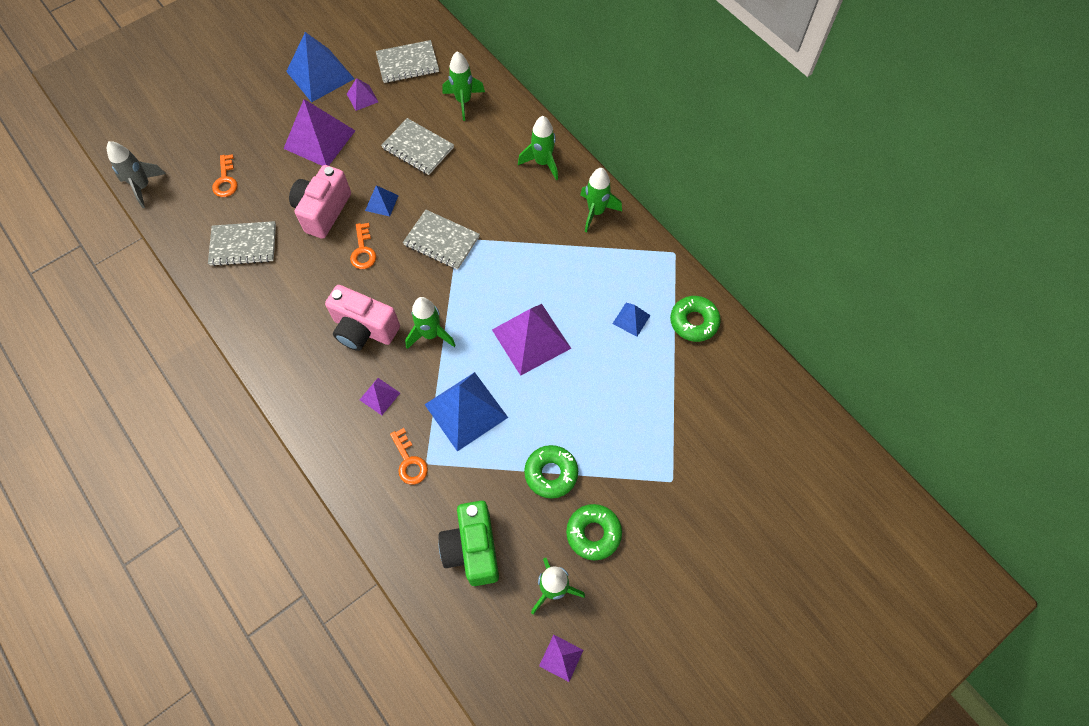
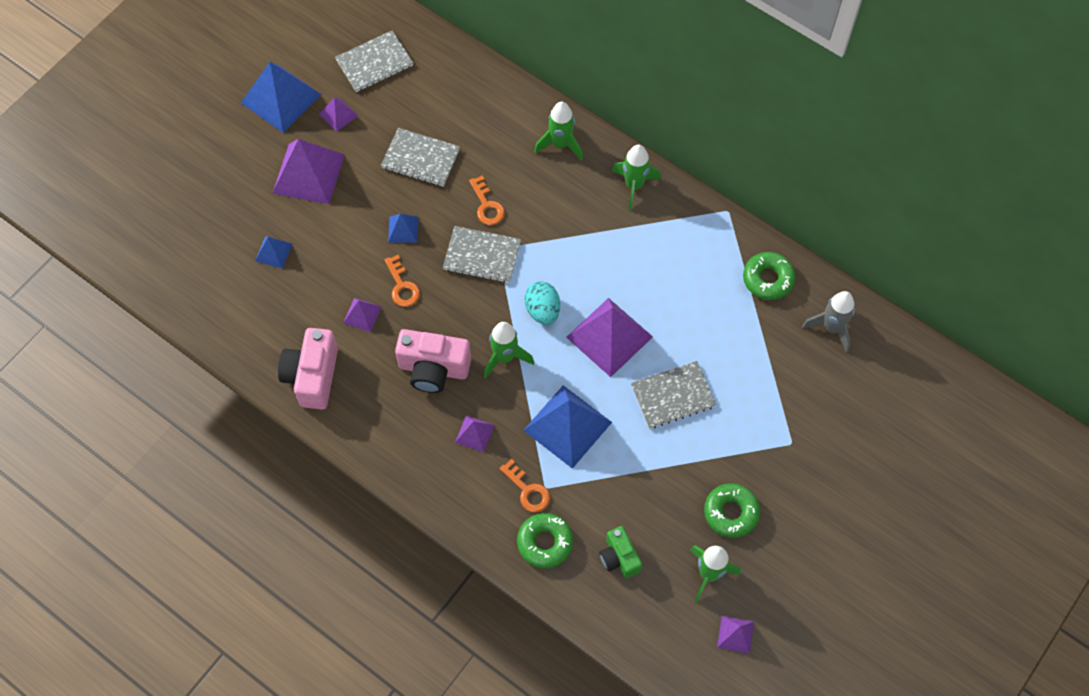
camera: 15 degrees left, 0 degrees up
(143, 187) = (132, 273): grey rocket -> grey rocket (831, 328)
(226, 180) = (222, 244): orange key -> orange key (487, 205)
(243, 245) = (270, 310): grey notebook -> grey notebook (672, 396)
(320, 267) = (362, 314): none -> purple pyramid
(323, 211) = (343, 253): pink camera -> pink camera (312, 376)
(463, 101) = (452, 94): green rocket -> none
(472, 549) = (619, 557): green camera -> green camera, size x0.61
(479, 301) = (542, 310): none -> turquoise egg
(551, 473) = (672, 466): green donut -> green donut (545, 542)
(631, 319) = (704, 292): blue pyramid -> blue pyramid (273, 252)

